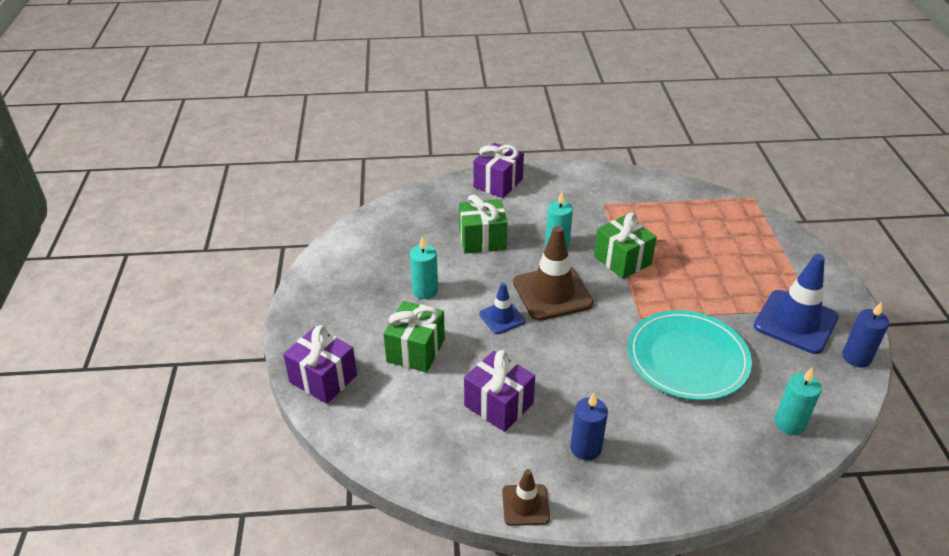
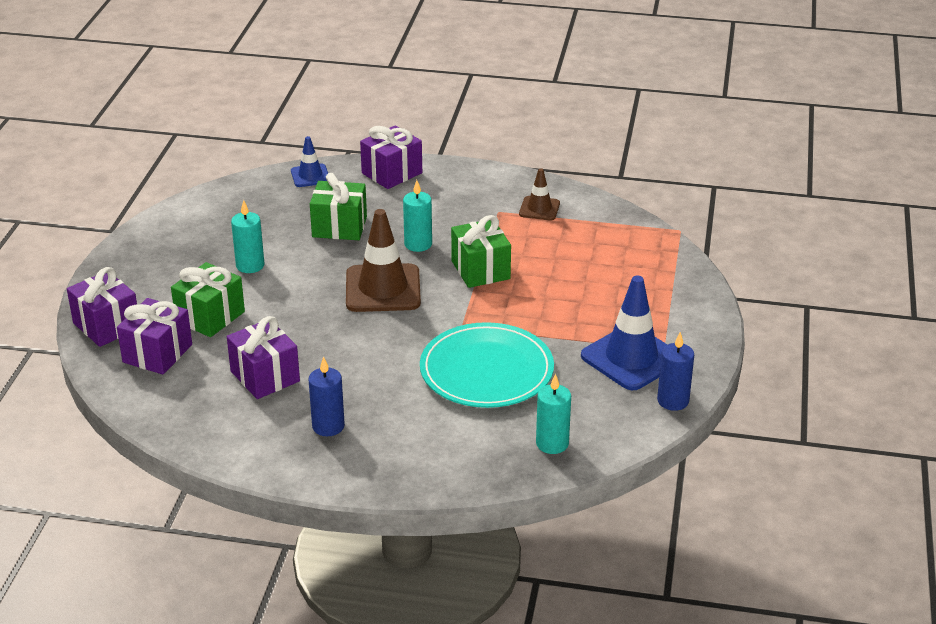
camera: 15 degrees right, 5 degrees down
(386, 400) = (157, 353): none -> purple gift
(502, 317) = (315, 302): blue traffic cone -> blue traffic cone (310, 176)
(525, 505) = (241, 459): brown traffic cone -> brown traffic cone (539, 209)

